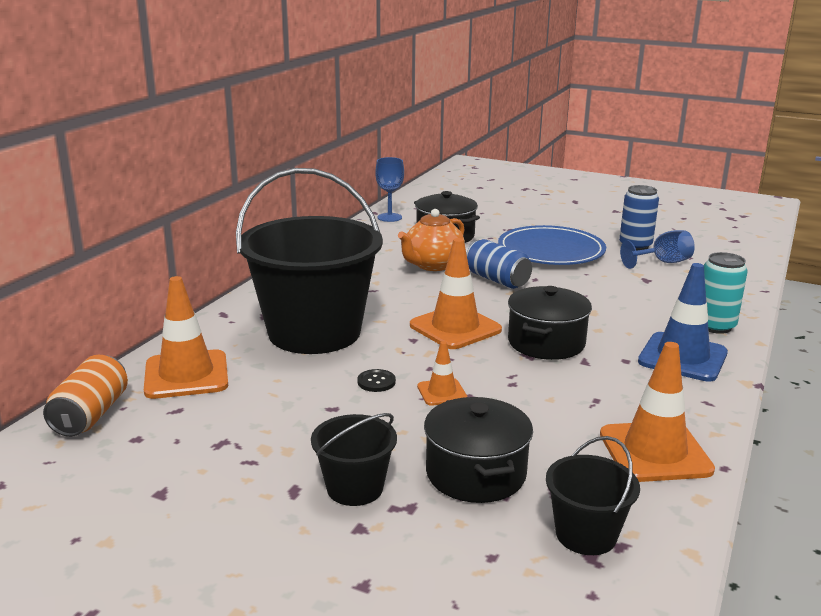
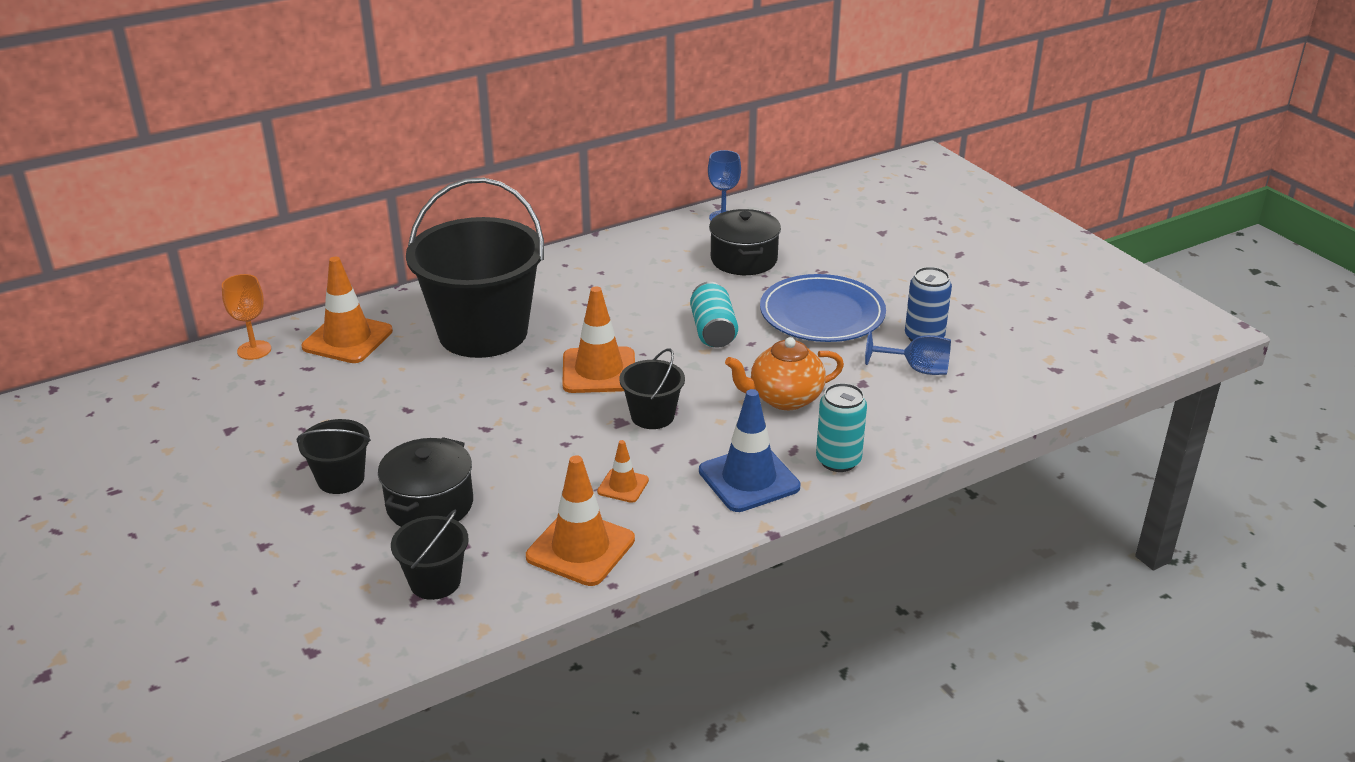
camera: 35 degrees right, 10 degrees up
(91, 415) = (254, 350): orange can -> orange goblet
(376, 382) = (467, 399): black button -> none
(432, 265) = (679, 293): orange teapot -> orange teapot (784, 398)
(442, 392) = (500, 428): orange traffic cone -> orange traffic cone (623, 486)
(496, 279) = (713, 331): blue can -> turquoise can
(546, 343) = (652, 416): black pot -> black bucket

